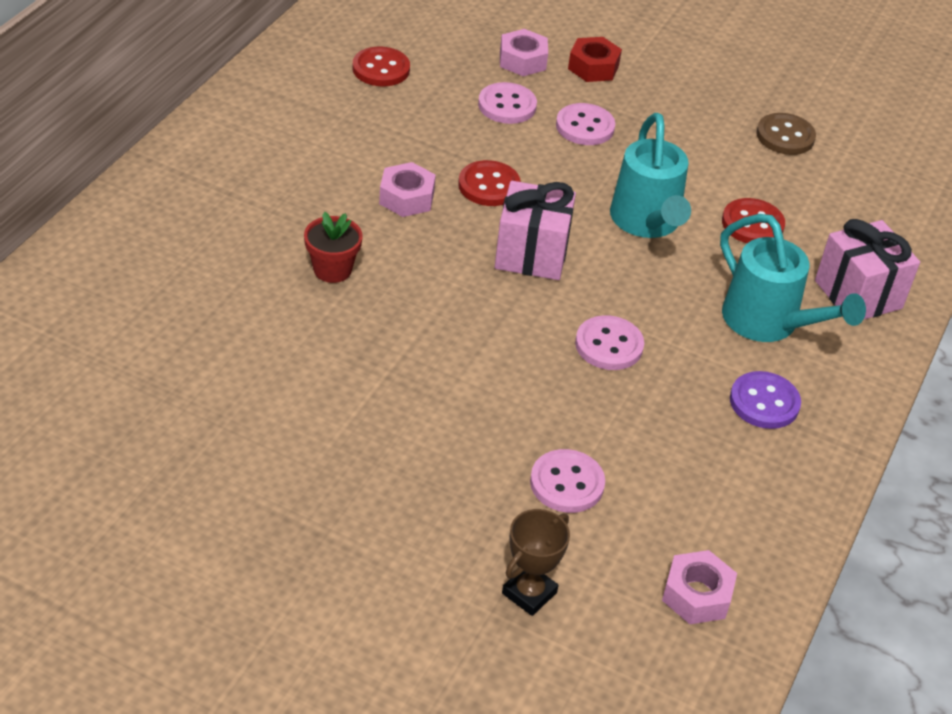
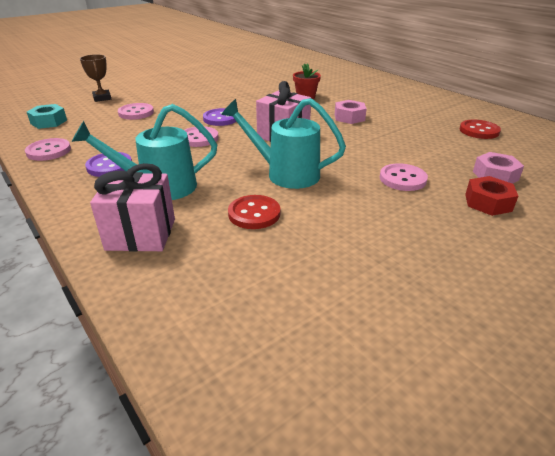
camera: 120 degrees right, 10 degrees down
(489, 186) = (349, 137): red button -> none
(507, 105) = (434, 158): pink button -> pink button (49, 151)
(514, 349) = (221, 119): none -> purple button
(696, 595) = (49, 122): pink nut -> turquoise nut
(785, 136) = (361, 277): brown button -> none

